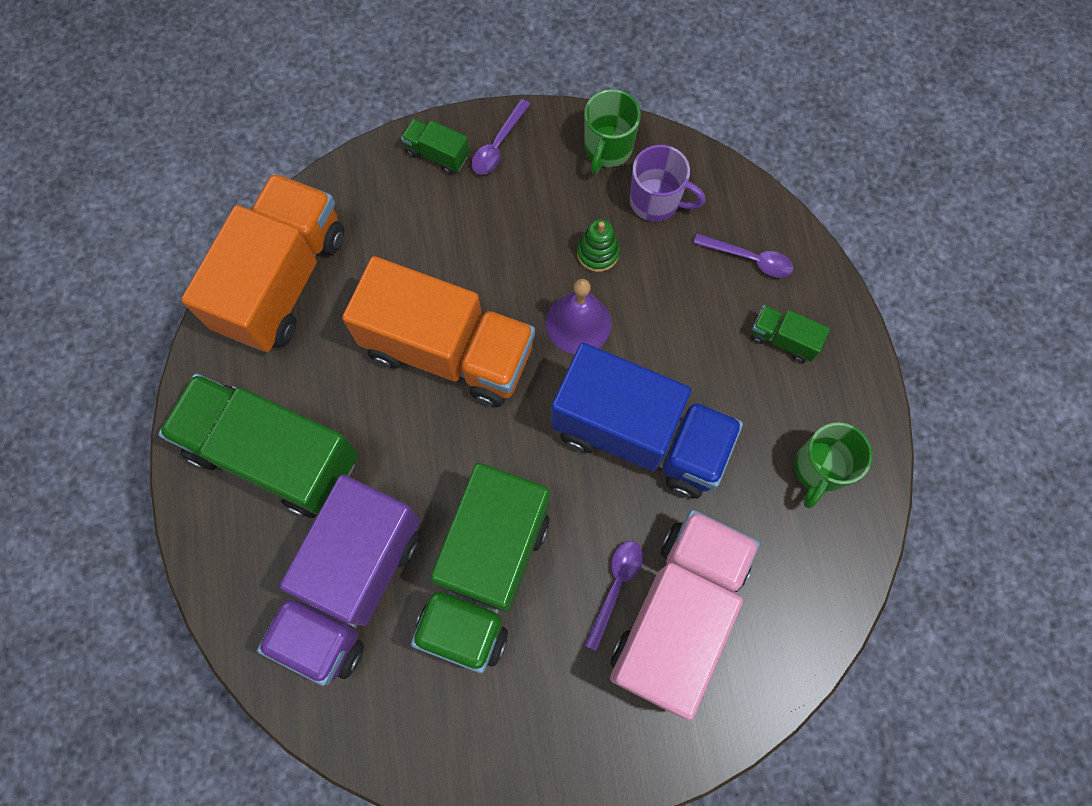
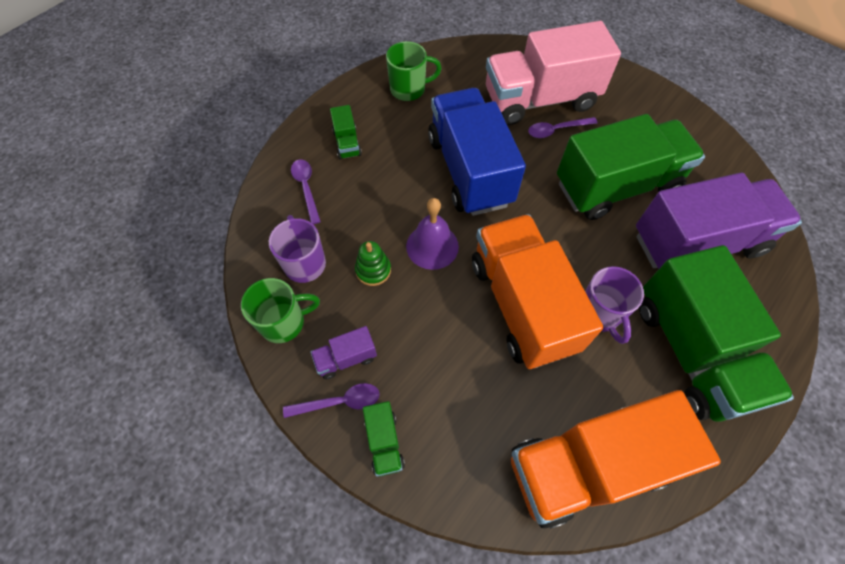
camera: 130 degrees left, 10 degrees down
(378, 411) = (600, 313): none -> purple mug
(530, 174) = (346, 358): none -> purple truck

